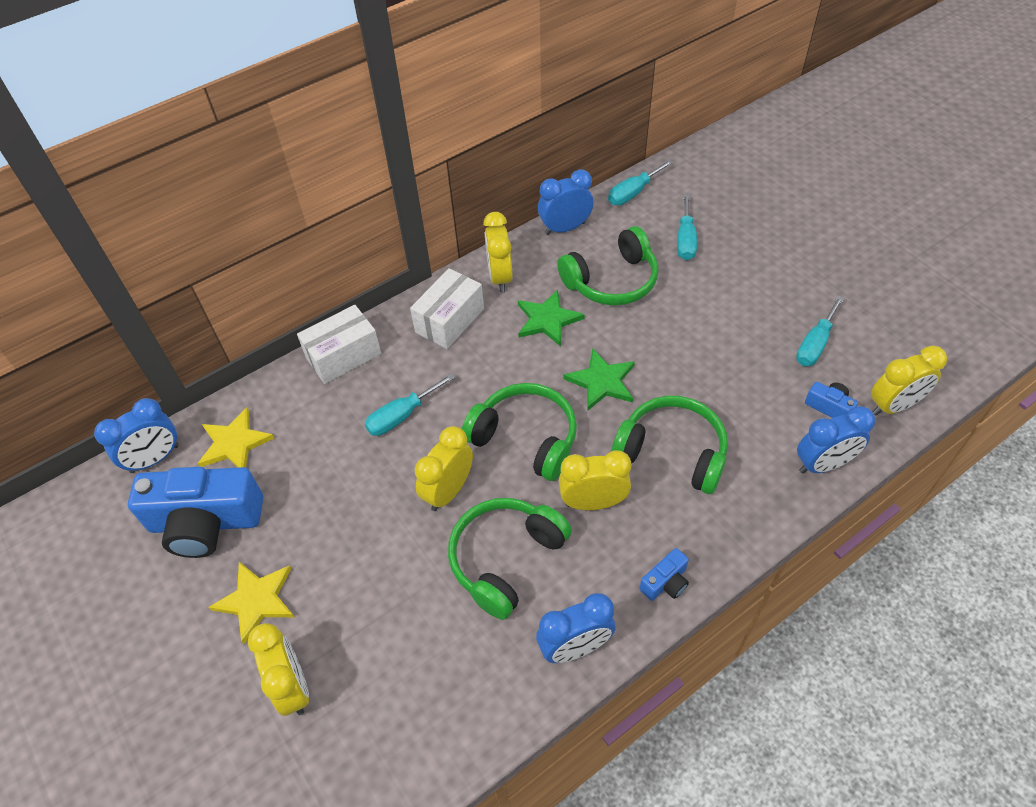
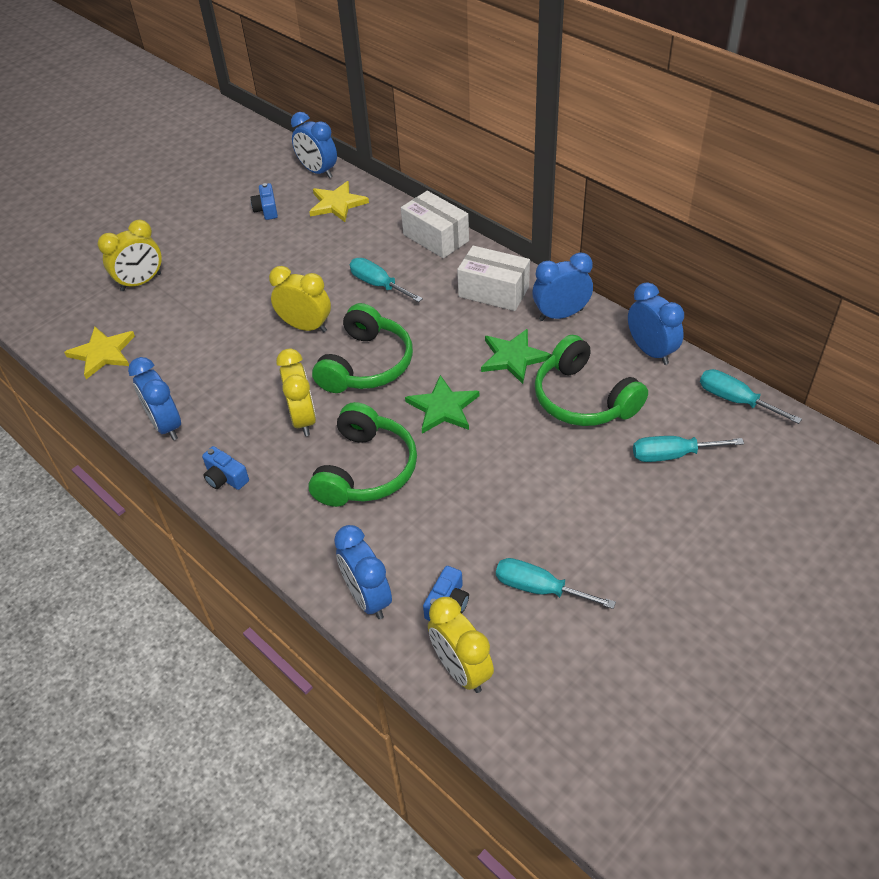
camera: 80 degrees right, 5 degrees down
(206, 522) = (266, 209): blue camera -> blue camera, size x0.43
(256, 600) = (205, 249): yellow star -> yellow star (102, 353)
(500, 277) = (561, 315): yellow clock -> blue clock
(505, 559) = (244, 372): green headphones -> none

